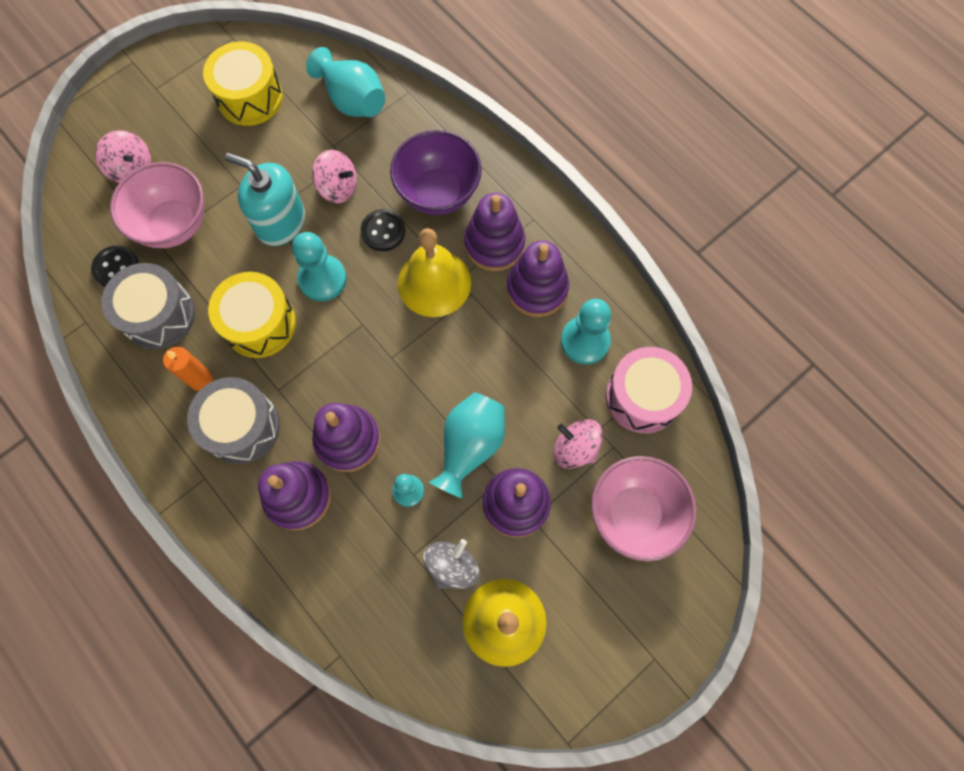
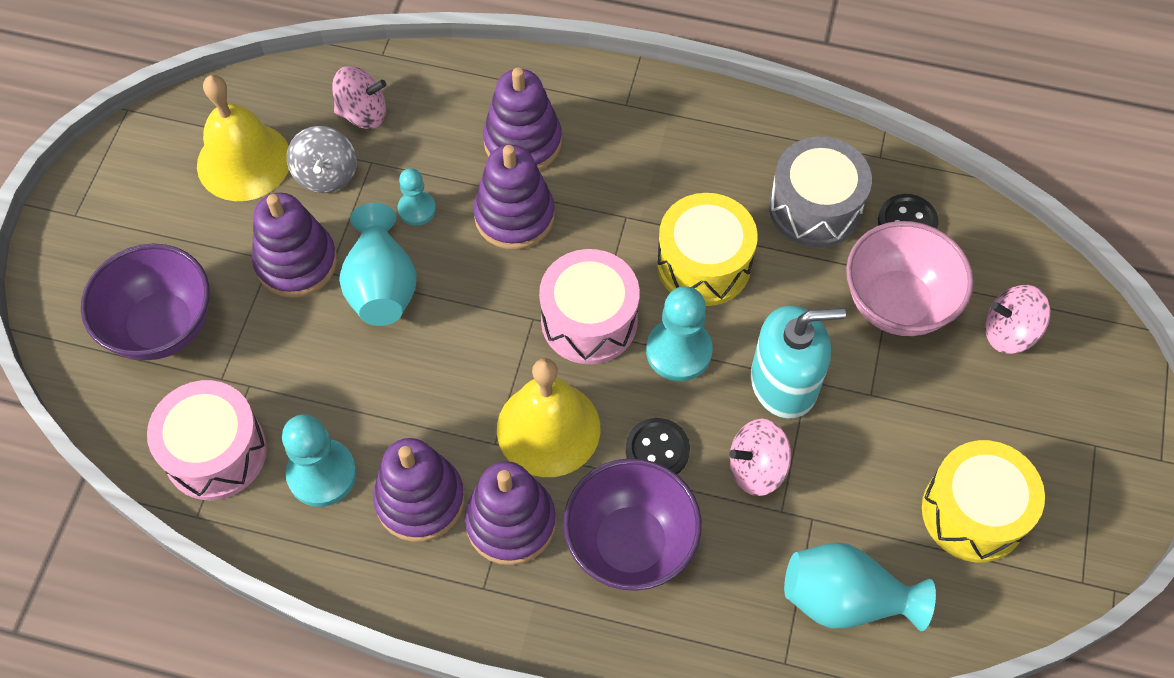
camera: 145 degrees right, 10 degrees down
(201, 379) = (711, 178): orange candle -> none
(242, 426) = (631, 164): grey drum -> none
(358, 333) = (589, 320): none -> pink drum
(575, 448) = (264, 351): pink spinning top -> pink spinning top (363, 113)
(634, 514) = (162, 326): pink bowl -> purple bowl

